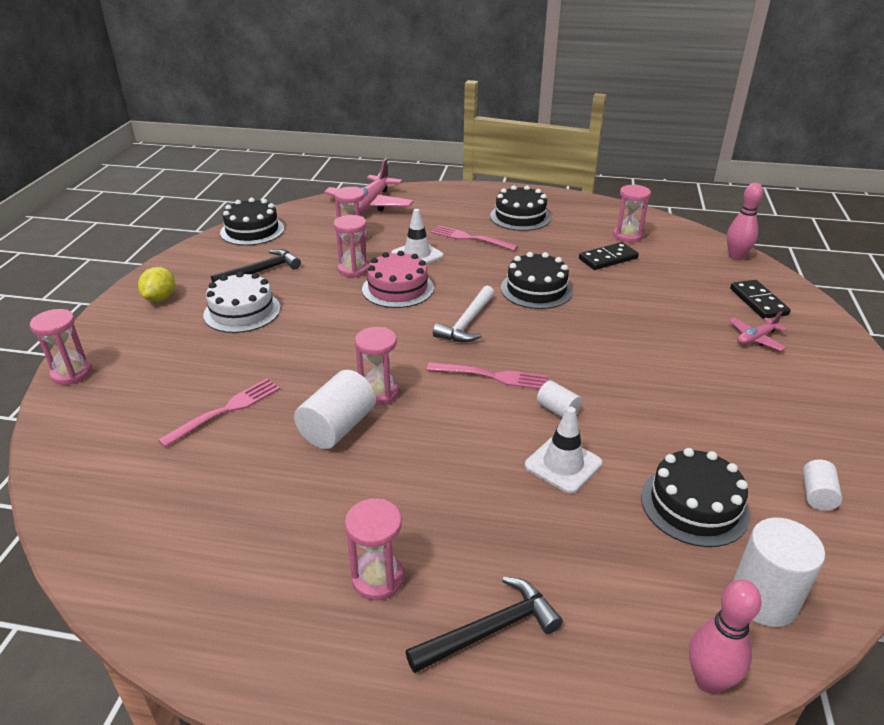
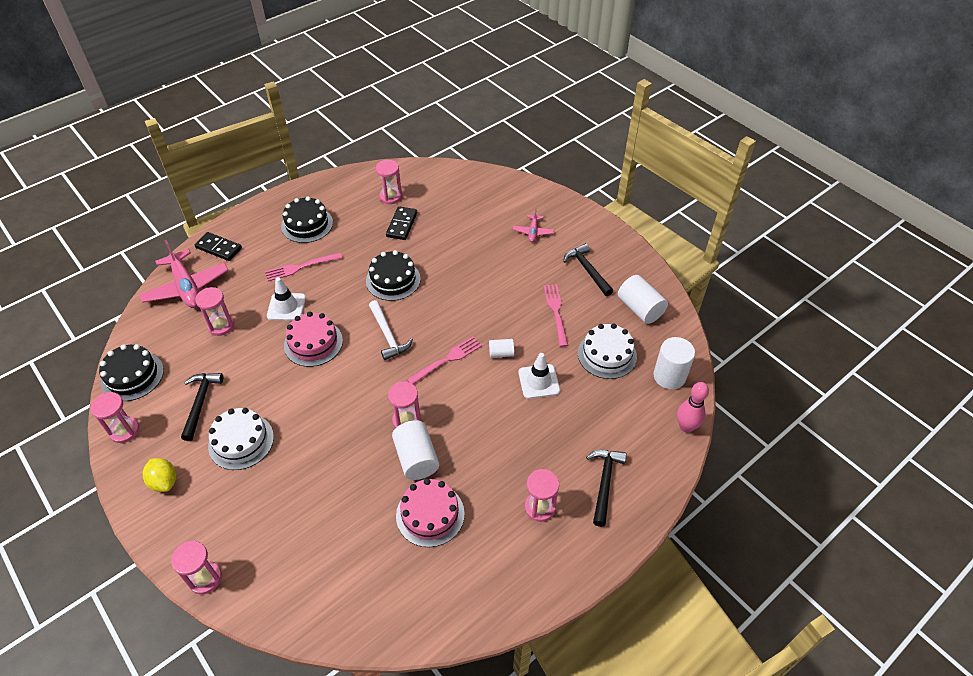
camera: 50 degrees left, 15 degrees up
(225, 410) = (343, 506): pink fork -> pink fork (556, 312)
(273, 480) = (430, 514): none -> pink cake
(353, 269) = (262, 351): pink hourglass -> pink hourglass (124, 431)
(694, 505) = (607, 355): black cake -> white cake
(736, 256) = (464, 174): pink bowling pin -> none
(758, 302) = (508, 203): black domino -> black domino (219, 248)
(785, 410) = (587, 270): none -> black hammer
(817, 495) = (640, 309): white cylinder -> white cylinder, size x1.81

